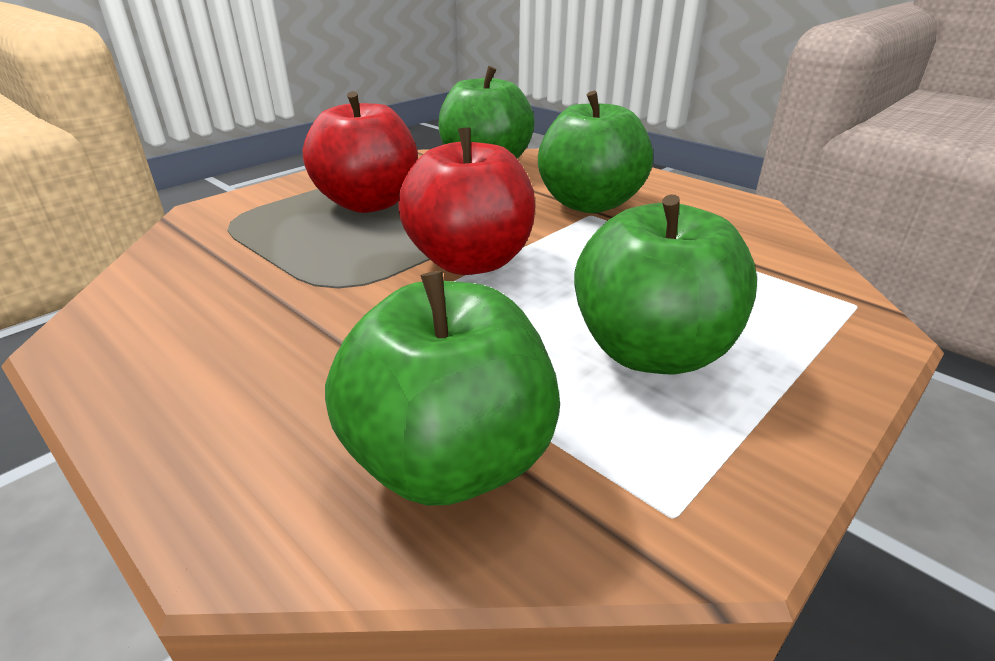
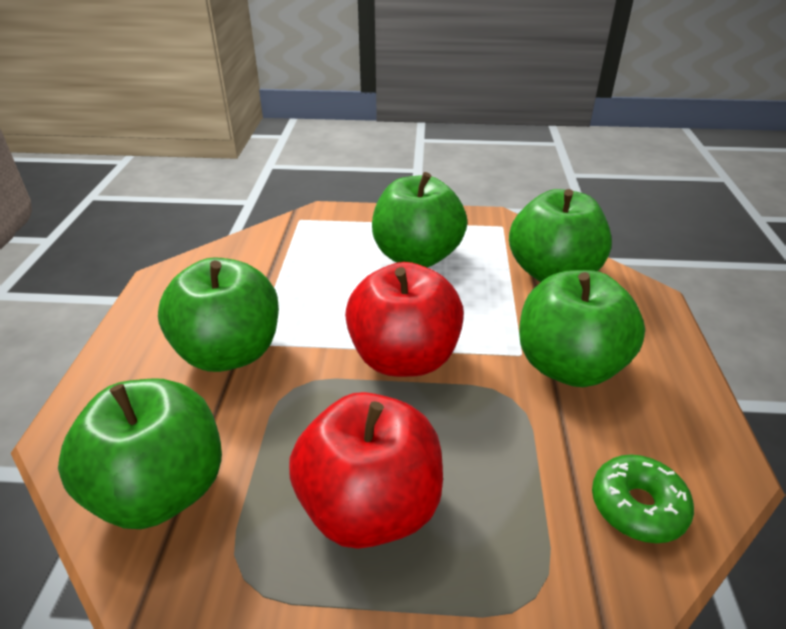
camera: 130 degrees left, 5 degrees up
(171, 278) = (637, 506): none -> green donut
(303, 339) = (568, 366): none -> green apple

